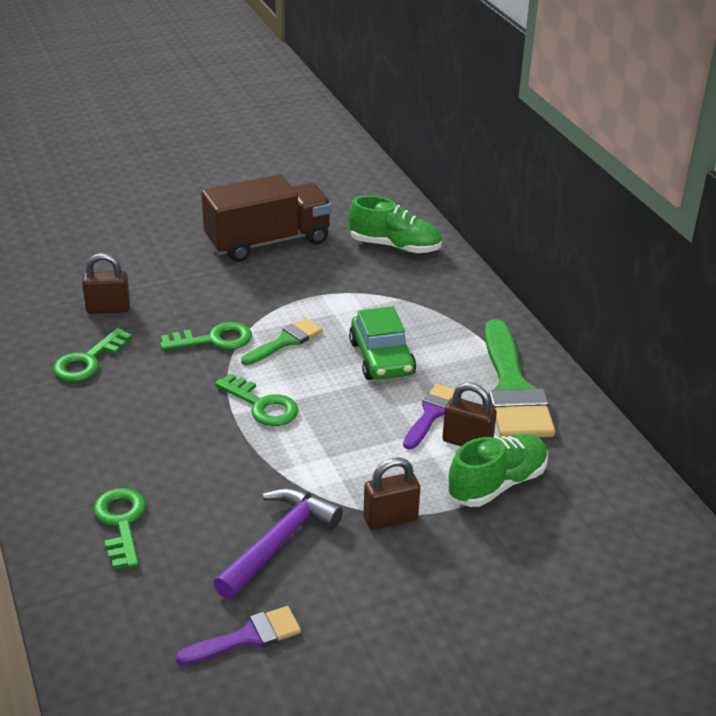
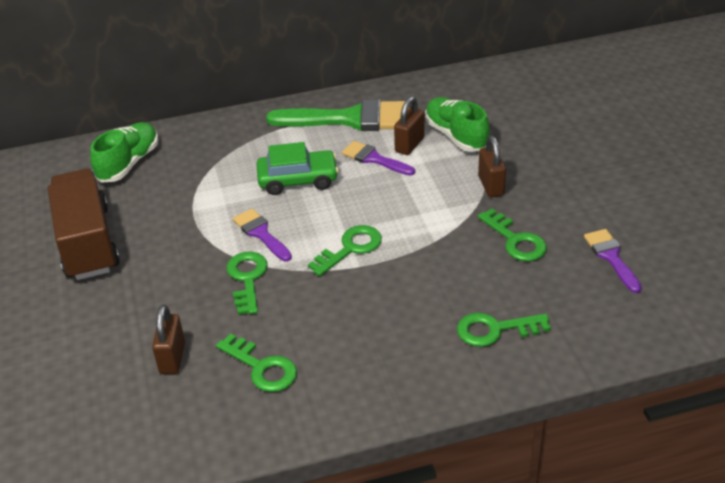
camera: 80 degrees left, 5 degrees up
(279, 542) = (515, 241): purple hammer -> green key
(285, 341) = (261, 233): green brush -> purple brush

